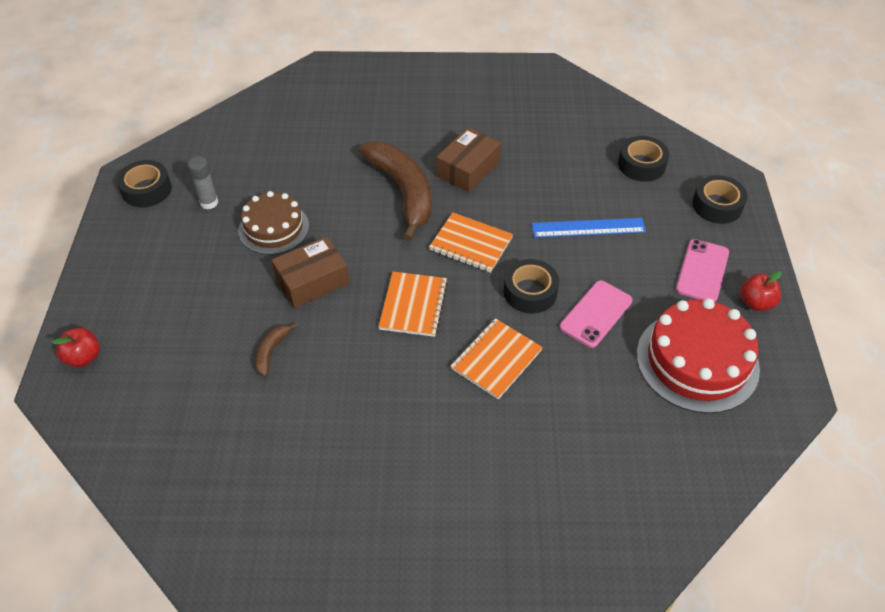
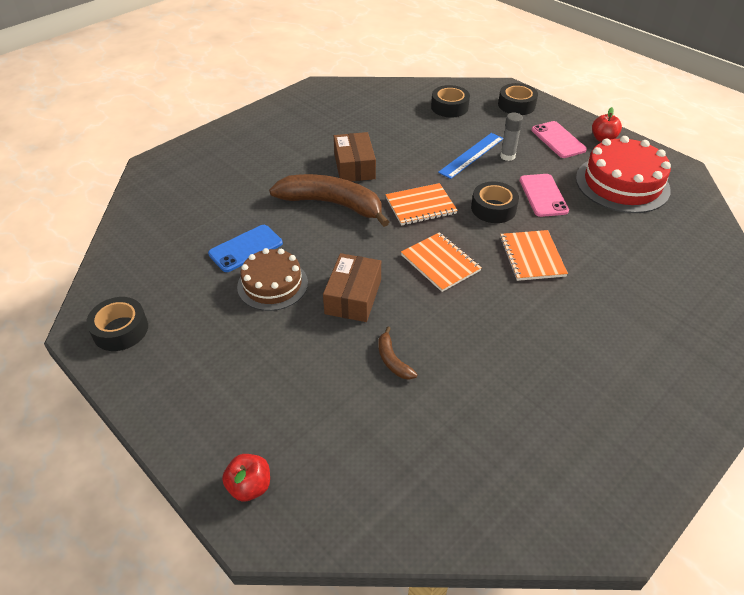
camera: 45 degrees left, 5 degrees down
(209, 203) = (192, 302): grey glue stick -> grey glue stick (507, 156)
(293, 185) = (246, 248): none -> blue phone

